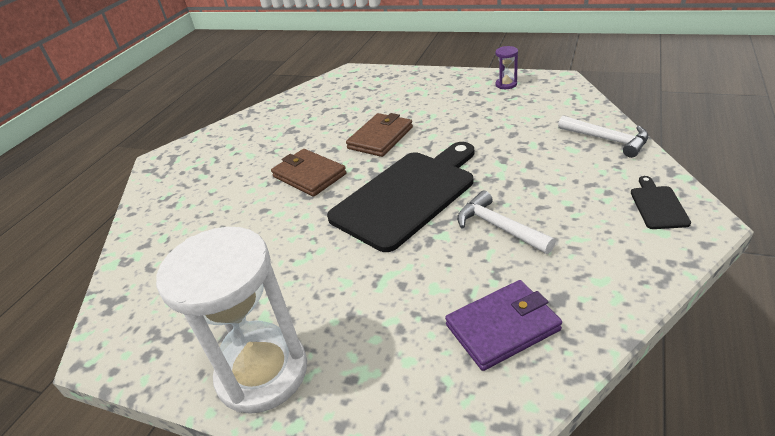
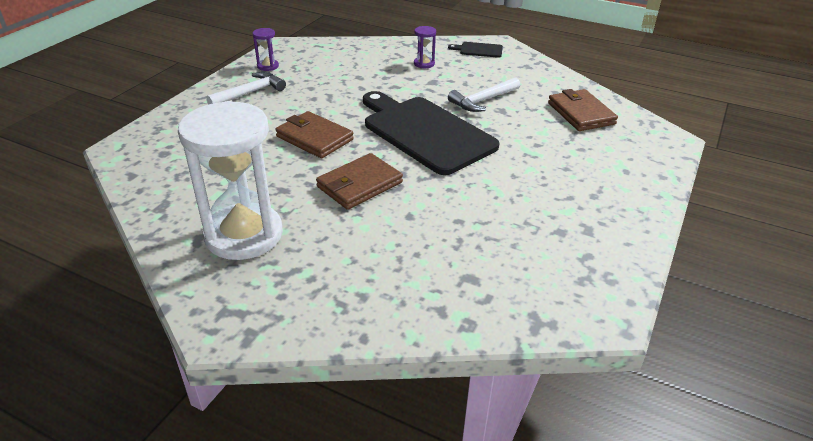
camera: 90 degrees left, 0 degrees up
(262, 372) = (624, 210): white hourglass -> white hourglass (244, 235)
(502, 327) = (581, 113): purple wallet -> brown wallet
(576, 168) = (424, 64): none -> purple hourglass
(607, 140) = (394, 48): white hammer -> white hammer (250, 93)

